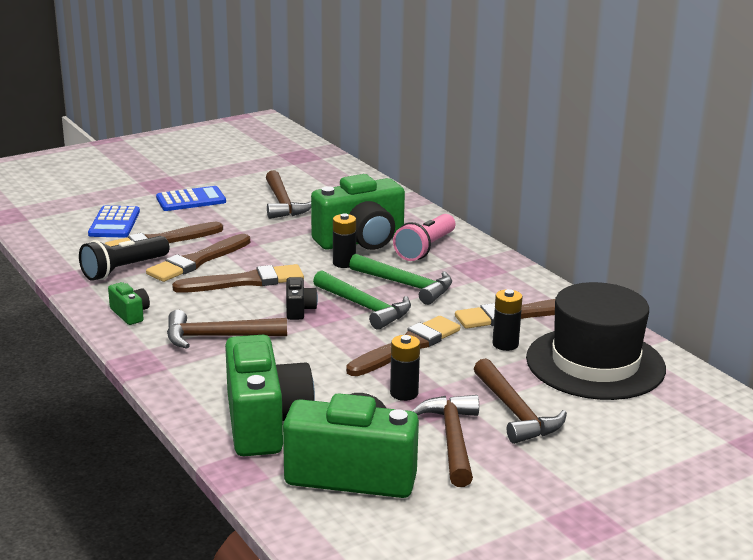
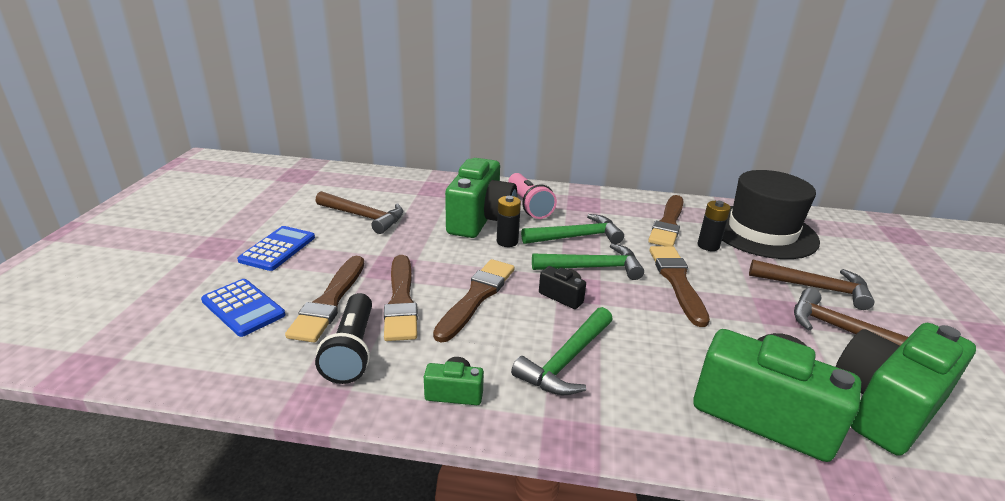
camera: 50 degrees left, 5 degrees up
(217, 337) = (566, 361): brown hammer -> green hammer
(404, 393) = (754, 317): black battery -> none

